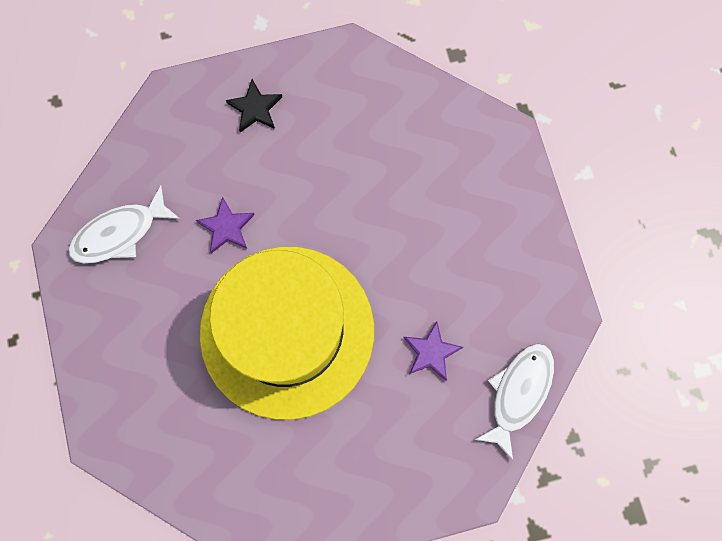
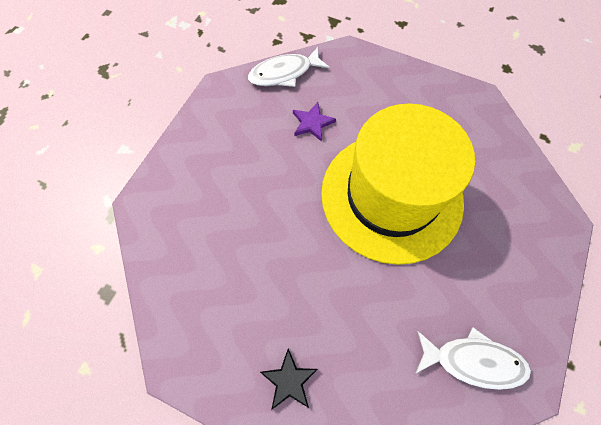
camera: 140 degrees left, 10 degrees down
(226, 227) = (383, 297): purple star -> none

